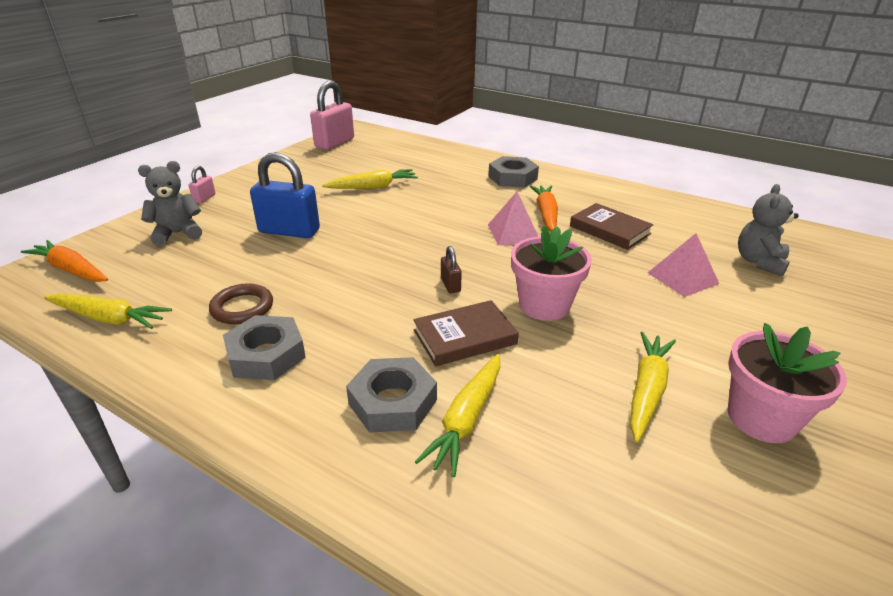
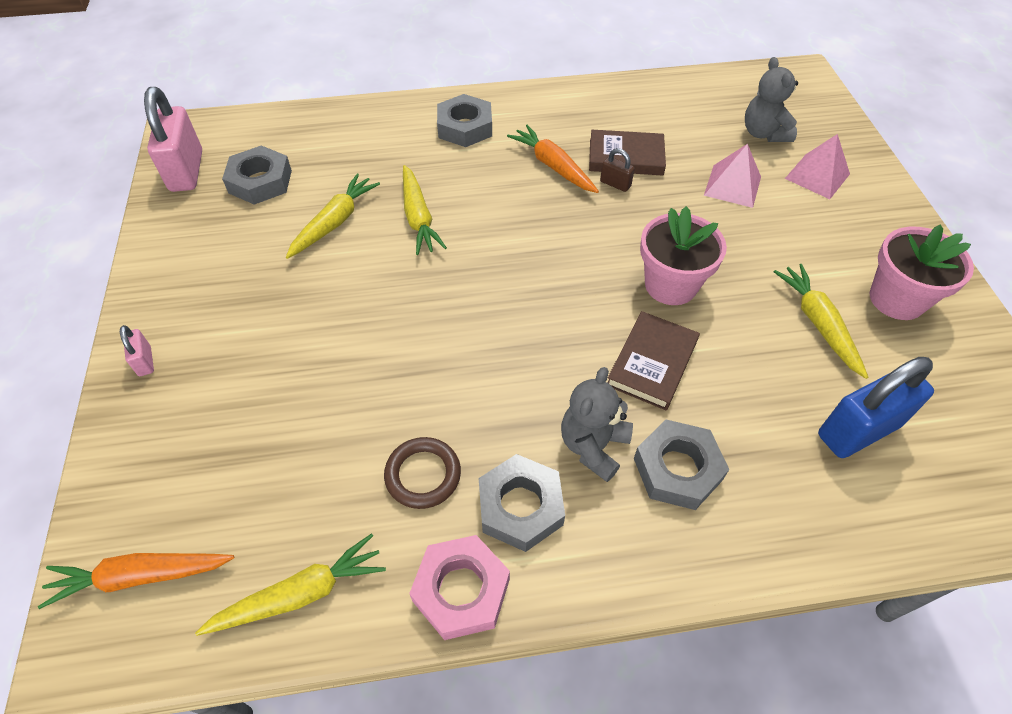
camera: 40 degrees left, 20 degrees up
(173, 370) = (461, 590): none -> pink nut
(178, 233) = (196, 434): grey teddy bear -> grey teddy bear (593, 446)
(289, 231) = (328, 345): blue padlock -> blue padlock (858, 430)
(362, 158) = (260, 181): none -> grey nut
(450, 285) = (574, 312): brown padlock -> brown padlock (615, 184)
(466, 419) = (743, 442): yellow carrot -> yellow carrot (418, 217)
(513, 233) = (552, 209): pink pyramid -> pink pyramid (817, 176)

